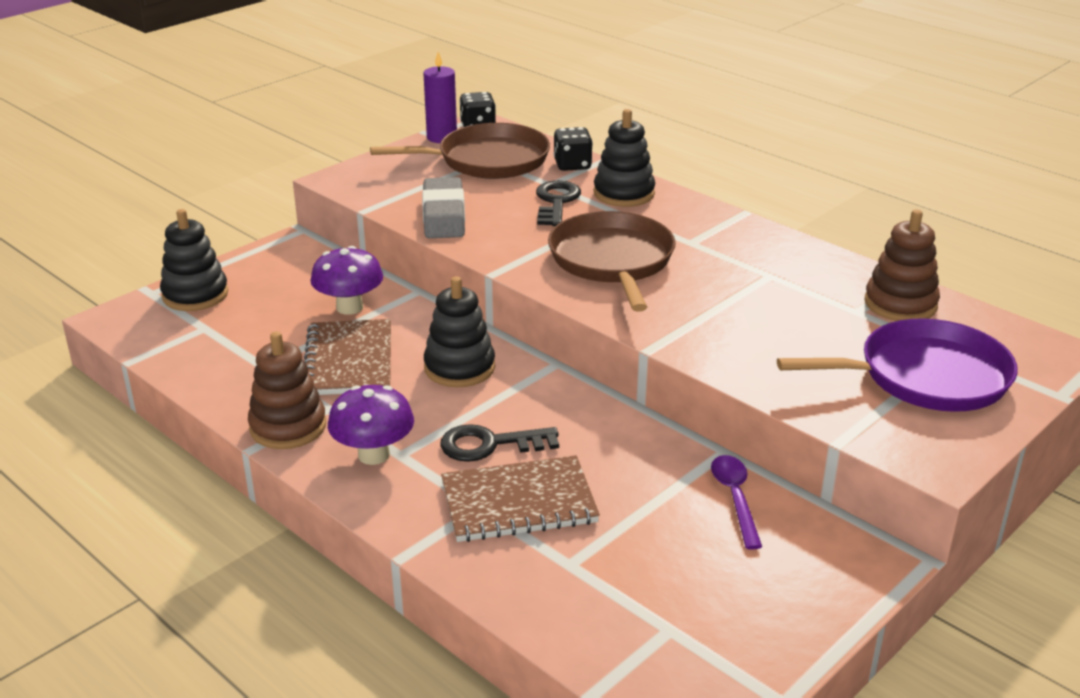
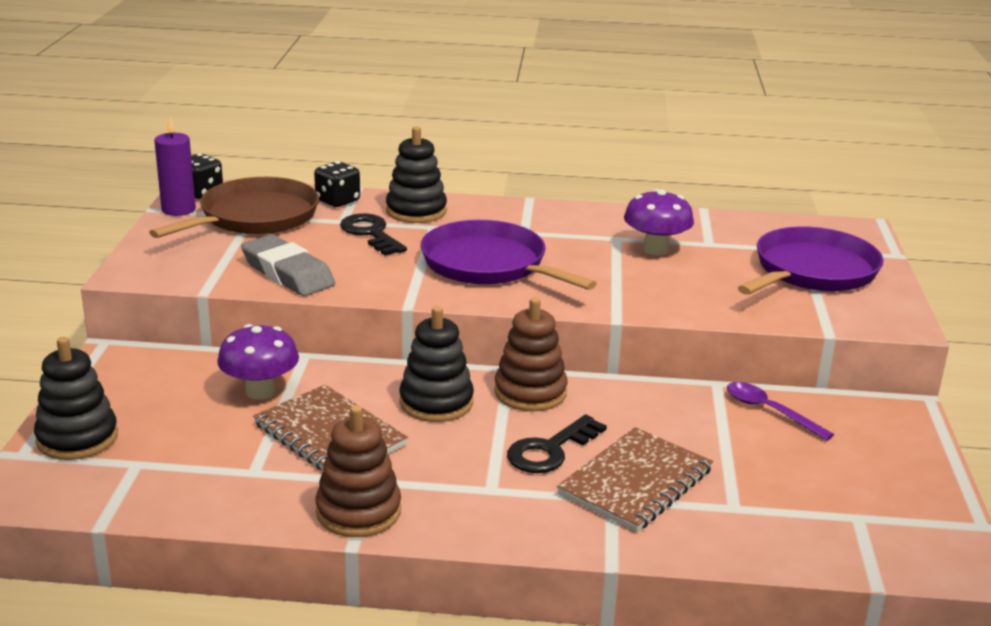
camera: 40 degrees left, 5 degrees down
(374, 455) = (469, 500): purple mushroom -> purple mushroom (655, 249)
(612, 261) = (489, 265): brown pan -> purple pan
(900, 304) = (727, 230): brown stacking toy -> brown stacking toy (530, 392)

